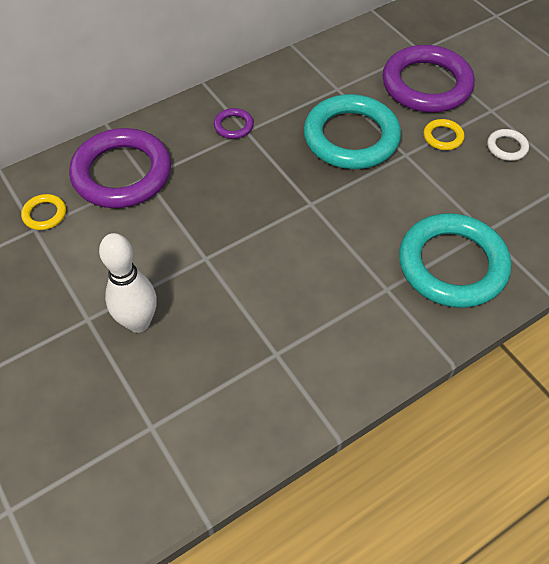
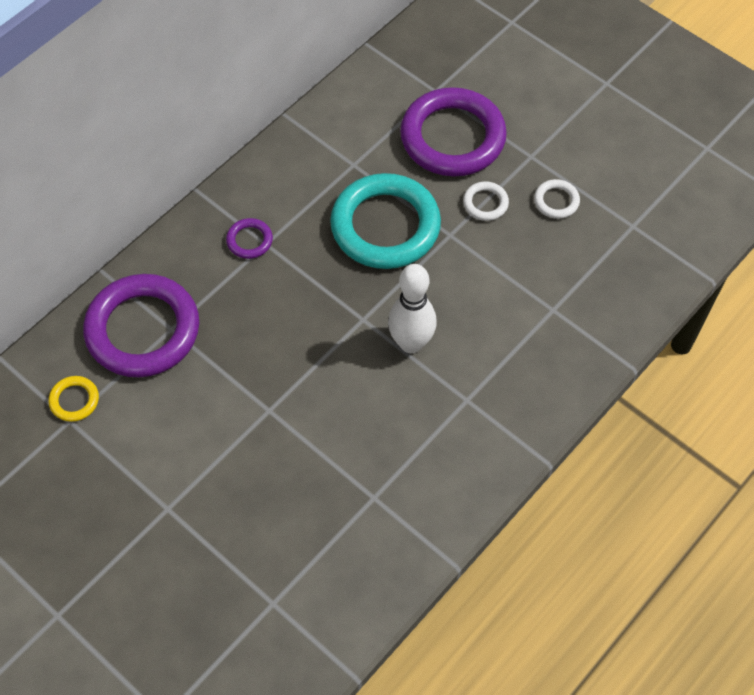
camera: 15 degrees left, 5 degrees up
(138, 322) = (222, 499): white bowling pin -> white bowling pin (411, 343)
(443, 137) = (485, 203): yellow ring -> white ring
(452, 265) = (527, 356): turquoise ring -> none

